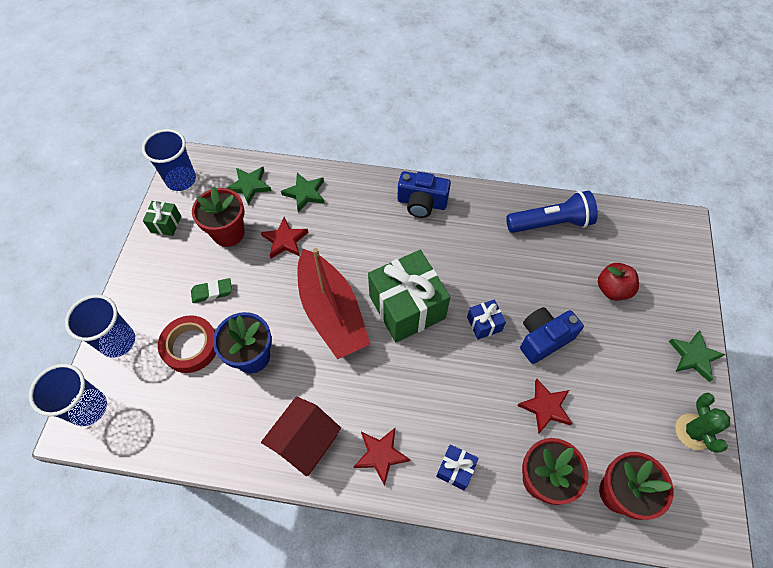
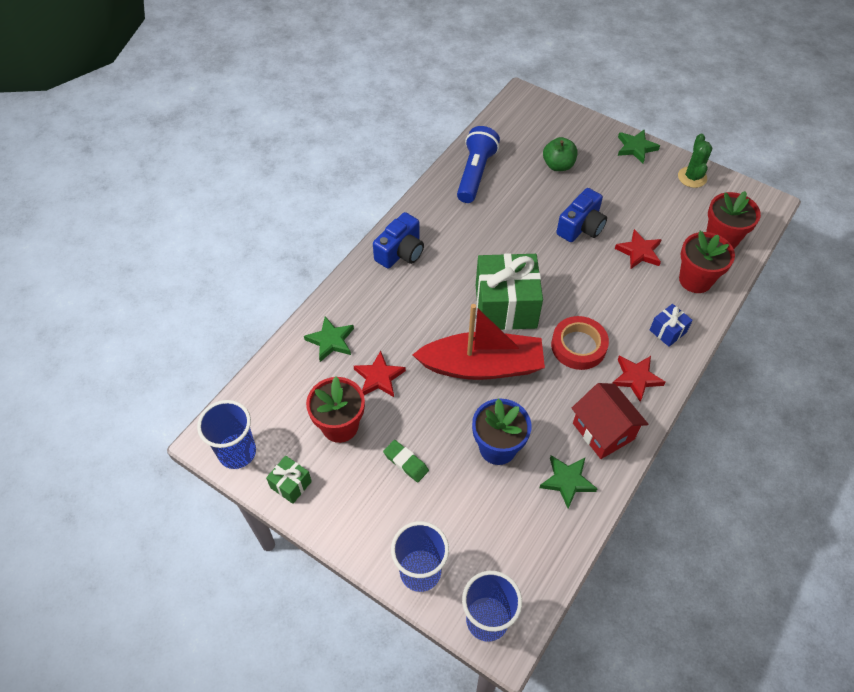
camera: 65 degrees left, 5 degrees down
(190, 346) = (460, 500): red tape -> red tape (578, 346)
(212, 292) = (406, 462): green eraser -> green eraser turned 60 degrees counterclockwise
(249, 186) = (289, 387): green star -> green star (567, 481)
(484, 324) = (549, 259): blue gift -> none
(543, 339) = (581, 227): blue camera -> blue camera turned 135 degrees counterclockwise
(612, 289) = (558, 165): red apple -> green apple
(693, 431) = (692, 177): green cactus -> green cactus turned 75 degrees clockwise

